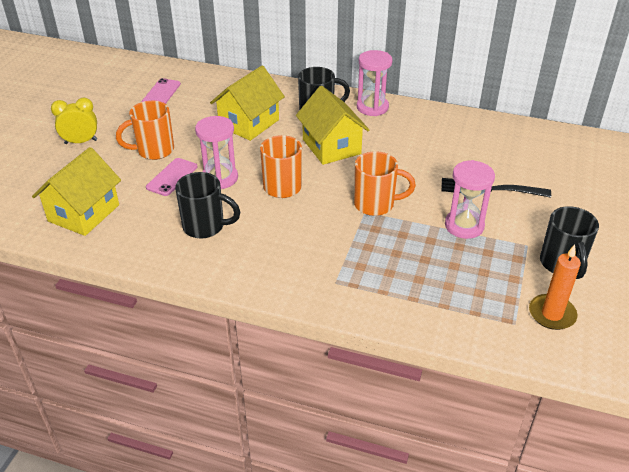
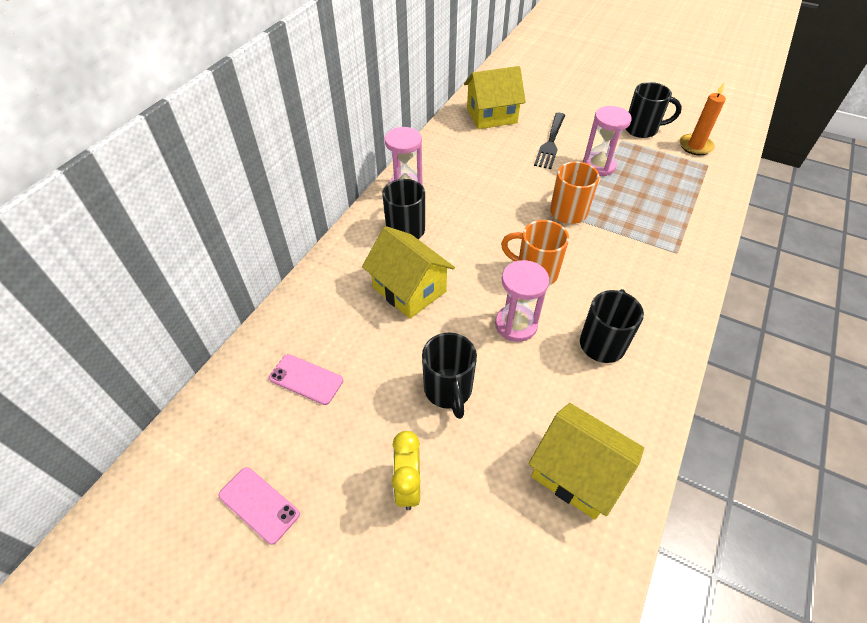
camera: 80 degrees left, 10 degrees up
(154, 150) = (448, 390): orange mug -> black mug
(172, 177) = (508, 372): pink phone -> pink phone (259, 505)
(331, 146) = (470, 227): yellow house -> yellow house (491, 116)

